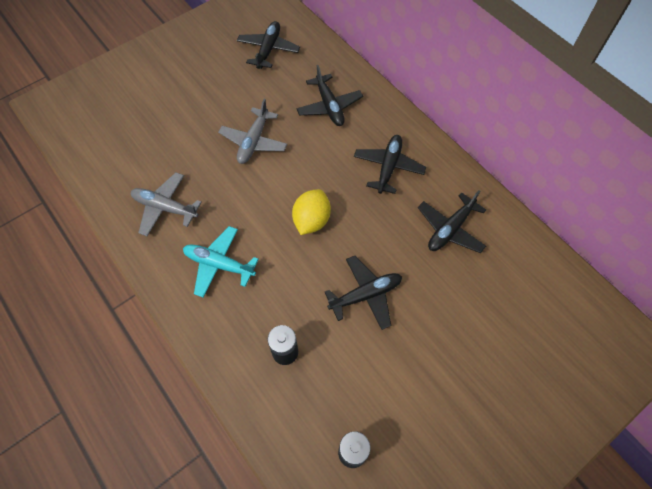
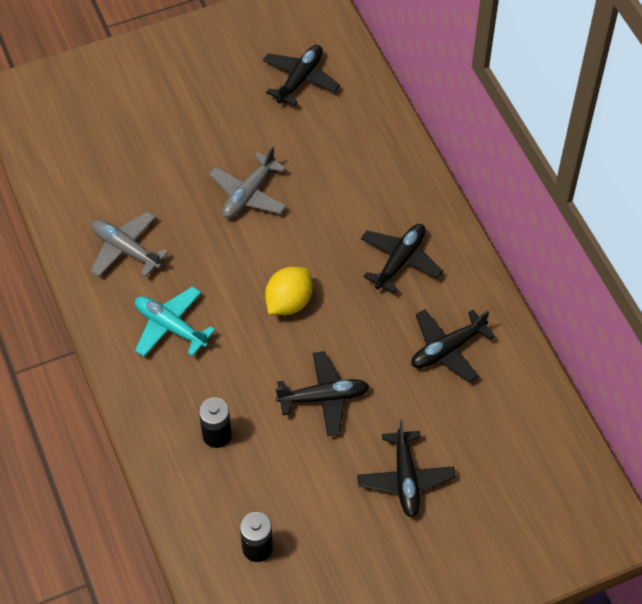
camera: 15 degrees right, 5 degrees down
(329, 106) = (353, 170): black plane -> black plane (405, 479)

